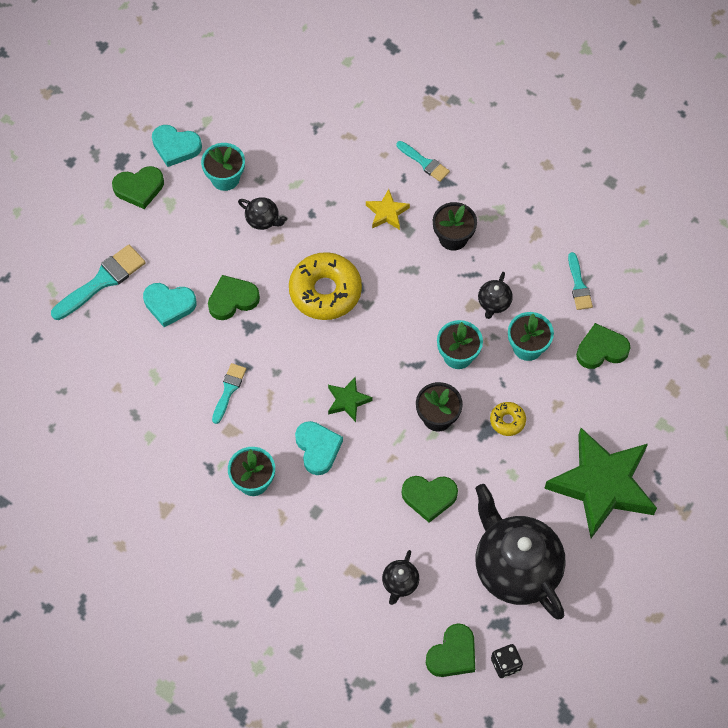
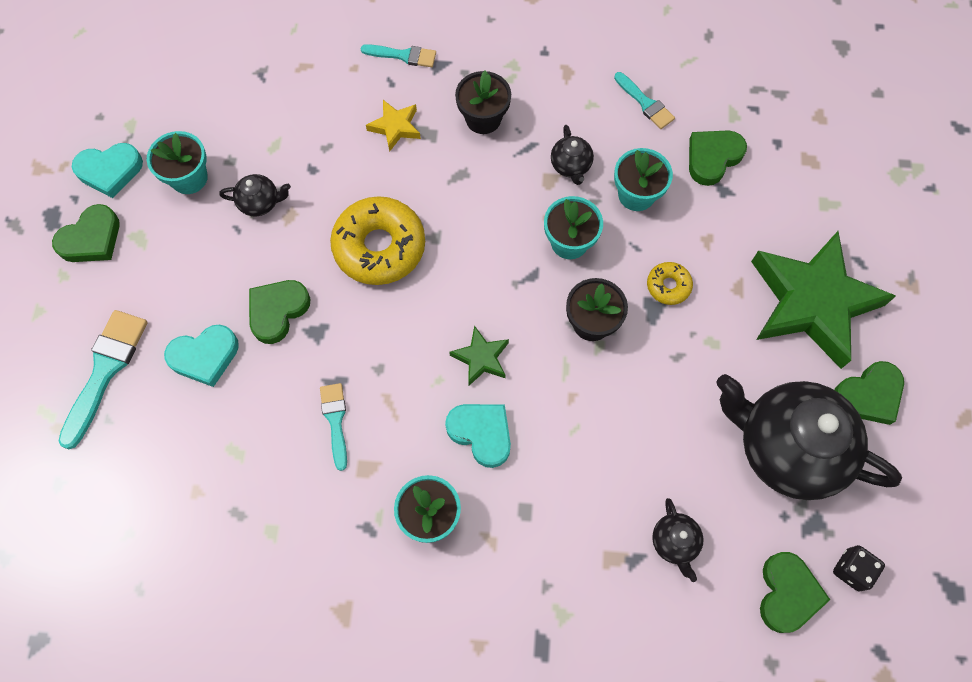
camera: 30 degrees left, 5 degrees up
(429, 497) = (641, 420): green heart -> green heart (868, 395)

